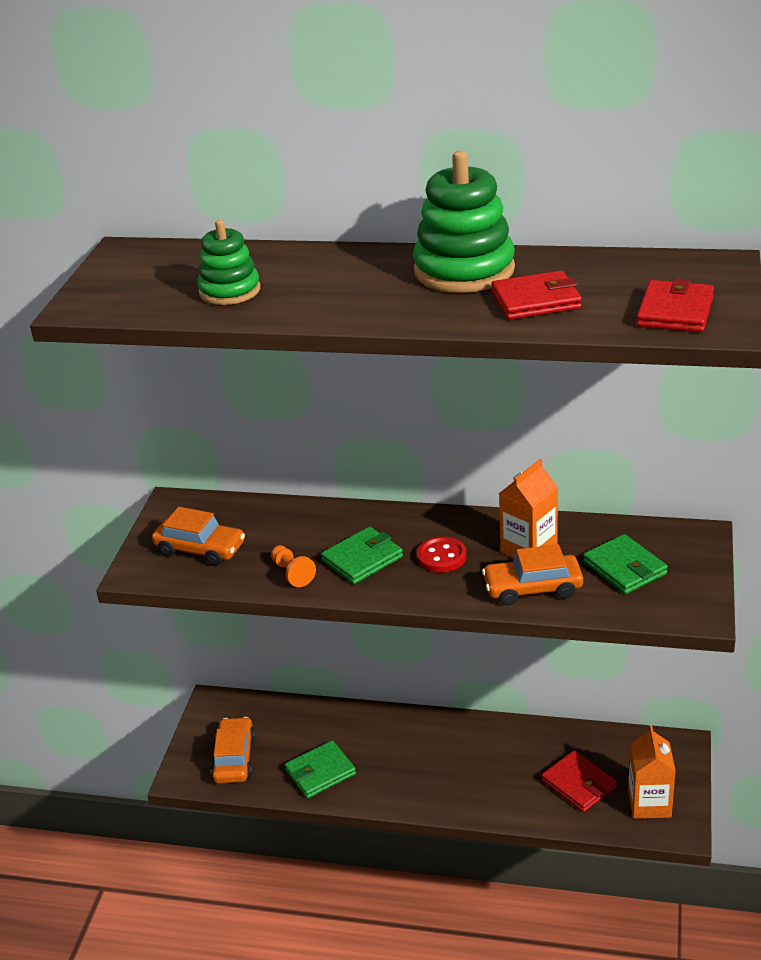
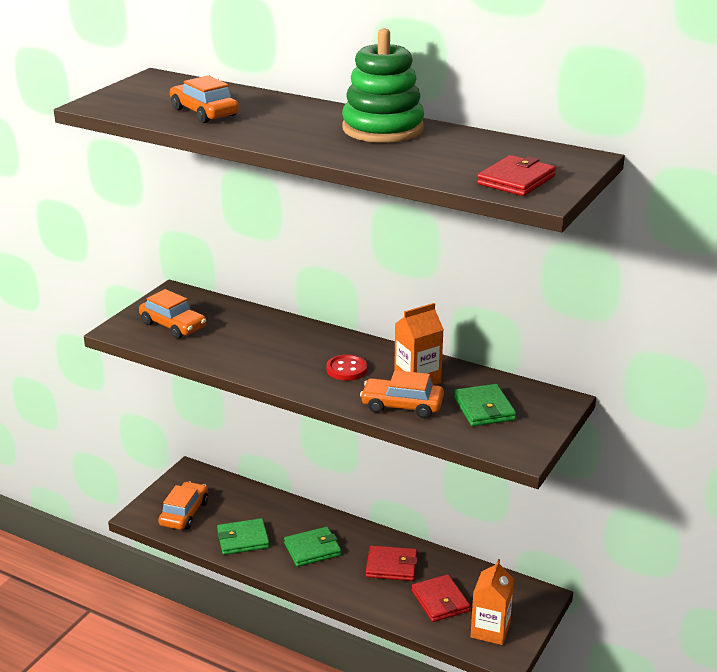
camera: 15 degrees right, 5 degrees down
(229, 291) = (204, 112): green stacking toy -> orange car
(292, 573) = (228, 355): orange pawn -> none
(362, 559) = (286, 358): green wallet -> green wallet (312, 549)
(536, 300) = (417, 155): red wallet -> red wallet (391, 566)

